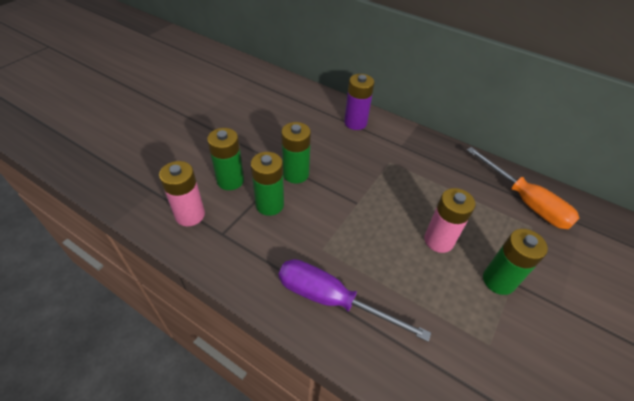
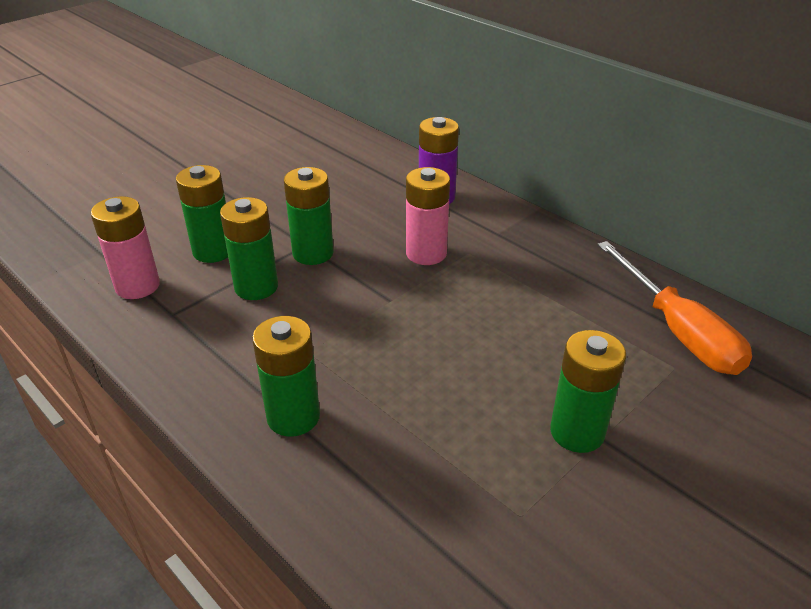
camera: 15 degrees right, 10 degrees down
(332, 299) = (293, 417): purple screwdriver -> green battery
(438, 240) = (500, 365): pink battery -> pink battery (426, 253)

